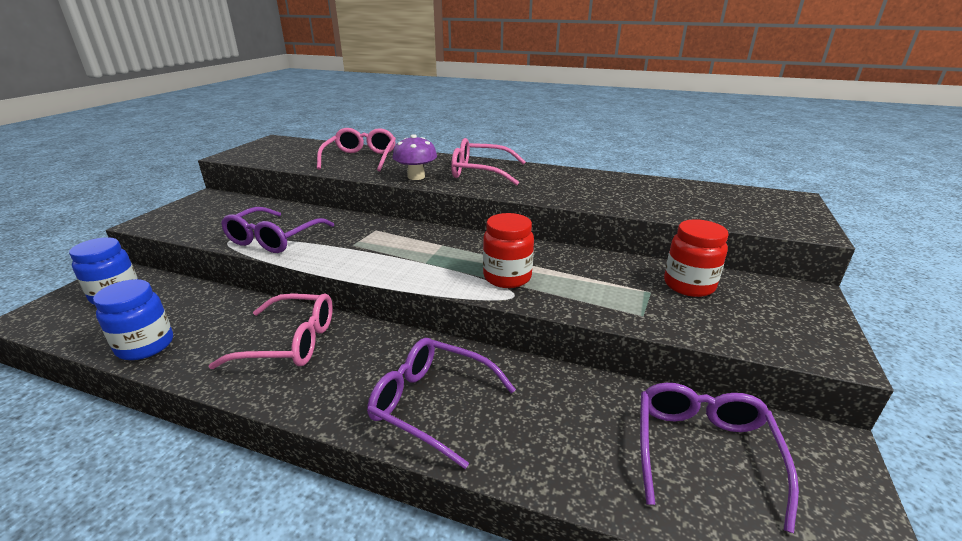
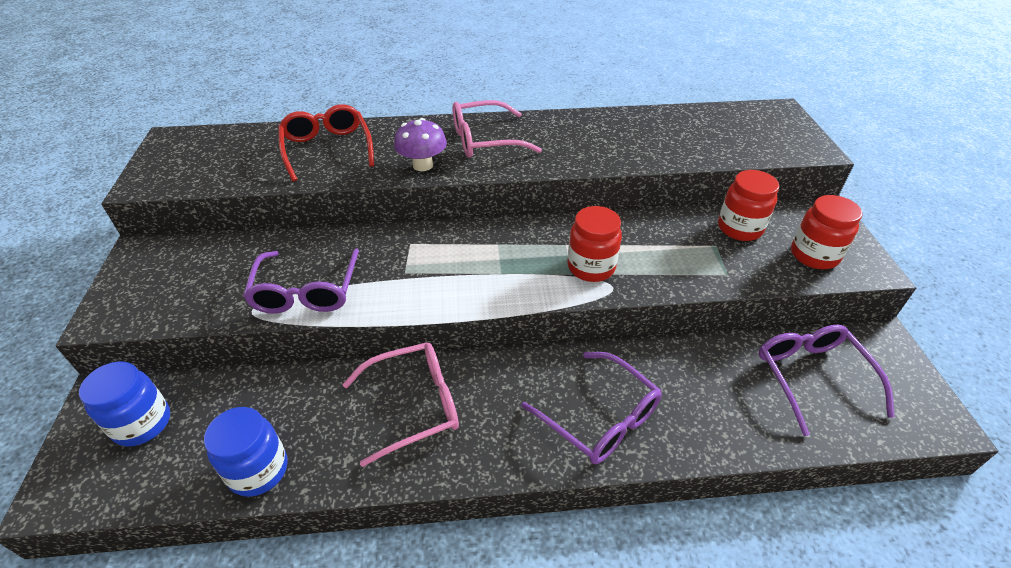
camera: 25 degrees left, 15 degrees up
(361, 159) = (327, 149): pink glasses -> red glasses
(433, 404) = (599, 417): purple glasses -> purple glasses turned 135 degrees counterclockwise
(763, 326) = (814, 255): none -> red jar

